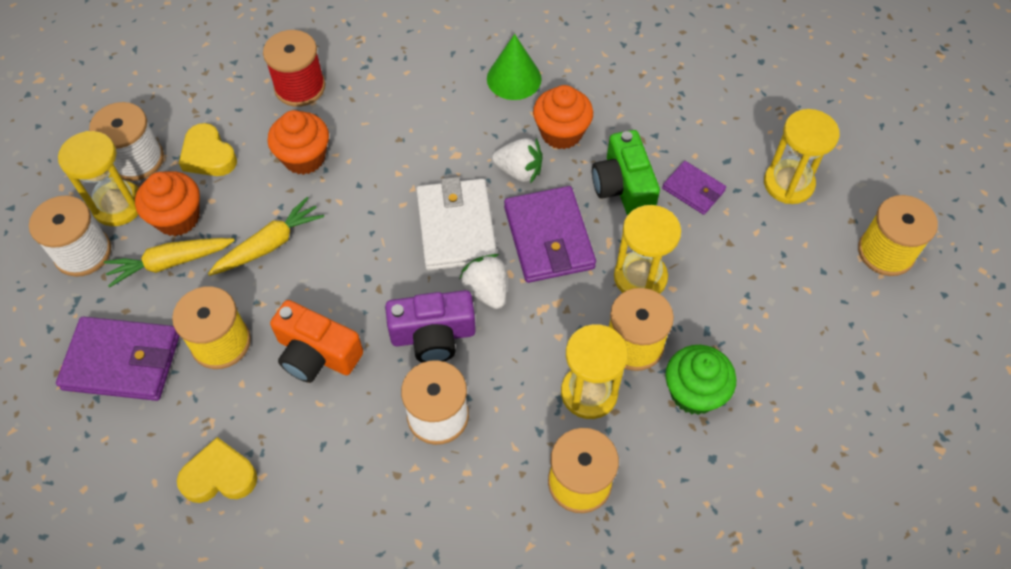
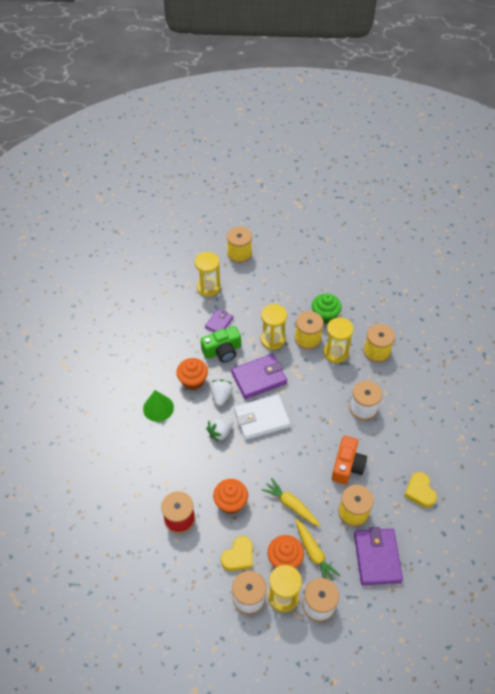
camera: 100 degrees left, 5 degrees down
(433, 335) = (324, 417): purple camera -> none
(486, 290) = (294, 399): white strawberry -> white strawberry (220, 433)

